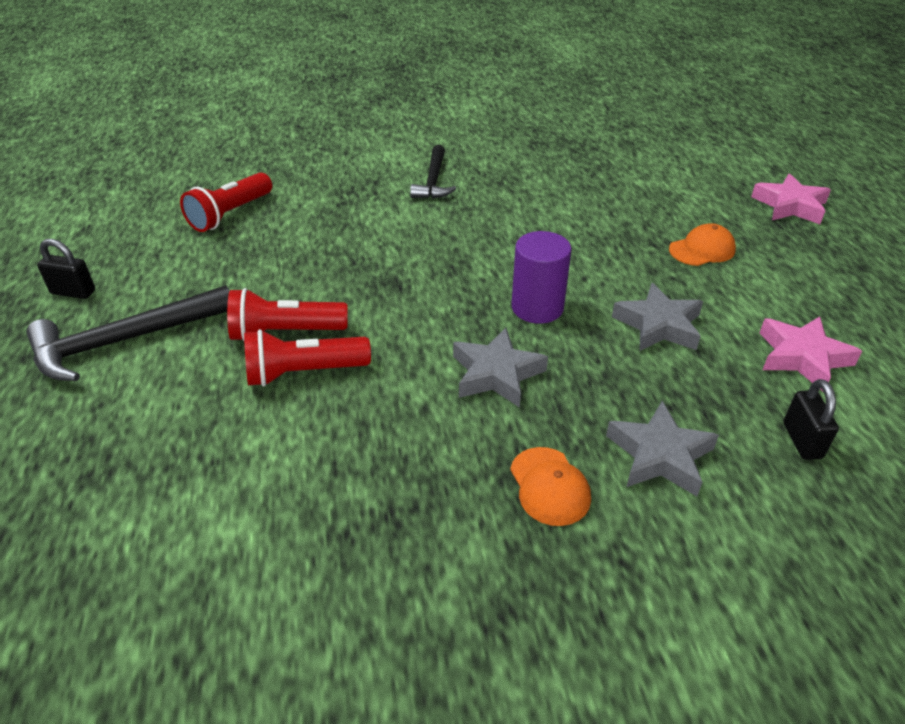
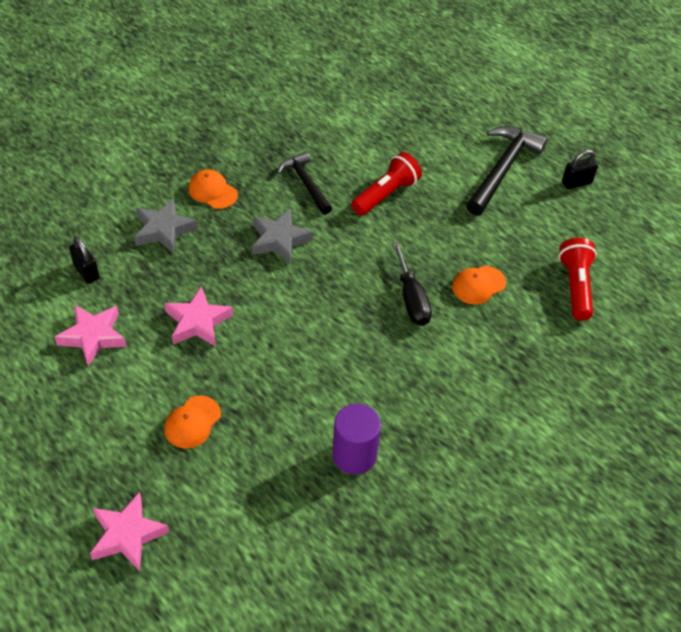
camera: 145 degrees right, 10 degrees up
(285, 332) = (423, 213): red flashlight -> none
(318, 247) = (478, 285): none -> orange cap
(398, 261) = (411, 299): none -> black screwdriver
(433, 181) = (469, 406): black hammer -> black hammer (305, 183)
(537, 307) = (286, 300): purple cylinder -> purple cylinder (354, 455)
(658, 325) = (198, 322): grey star -> pink star

